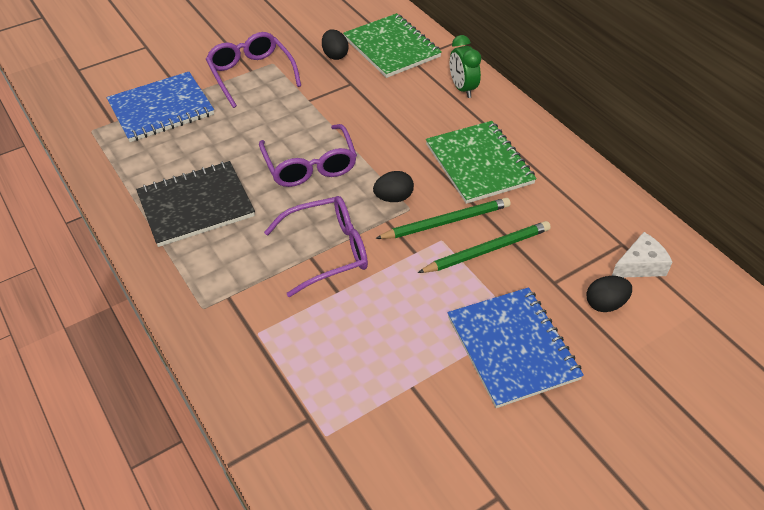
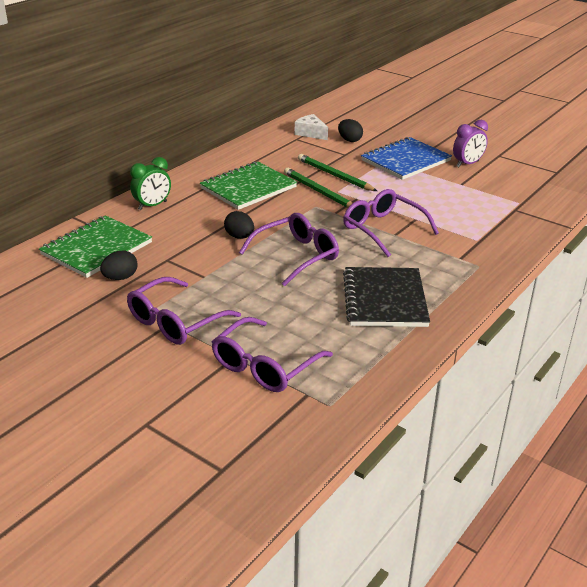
camera: 110 degrees left, 15 degrees down
(161, 109) = (265, 365): blue notebook -> purple glasses
(196, 205) = (384, 299): black notebook -> black notebook turned 45 degrees clockwise
(393, 198) = (309, 214): black egg -> black egg (239, 237)
(477, 428) = (467, 164): none -> purple clock

